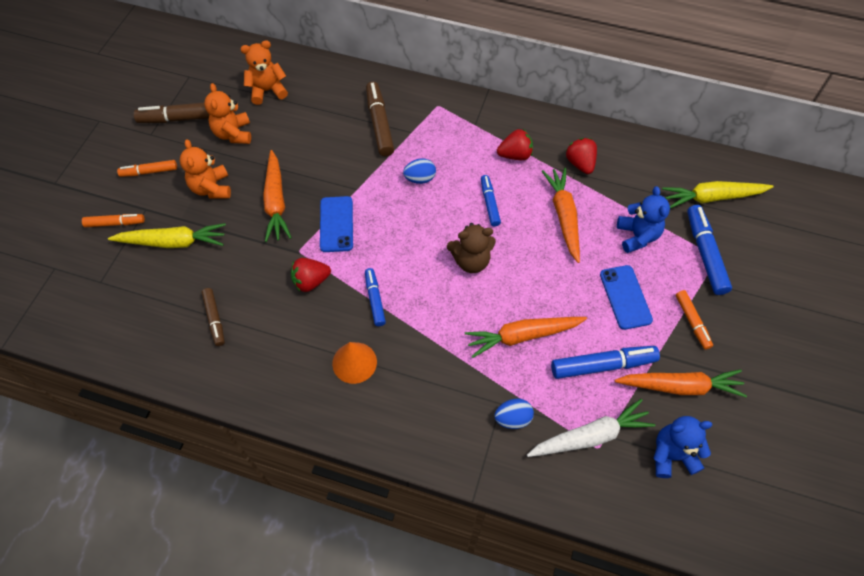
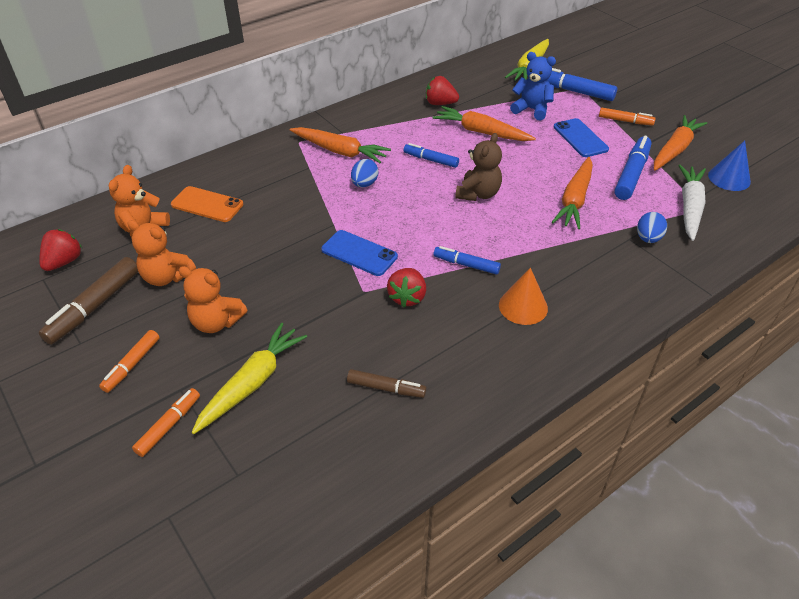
camera: 55 degrees left, 15 degrees down
(276, 202) = (288, 282): orange carrot -> orange carrot (340, 151)
(320, 104) = (207, 204): none -> orange phone
(379, 124) = (277, 180): brown marker -> none
(515, 155) = (397, 127): red strawberry -> red strawberry (64, 262)
(625, 297) = (580, 138): blue phone -> blue phone turned 45 degrees clockwise
(672, 455) = (729, 178): blue teddy bear -> blue cone

